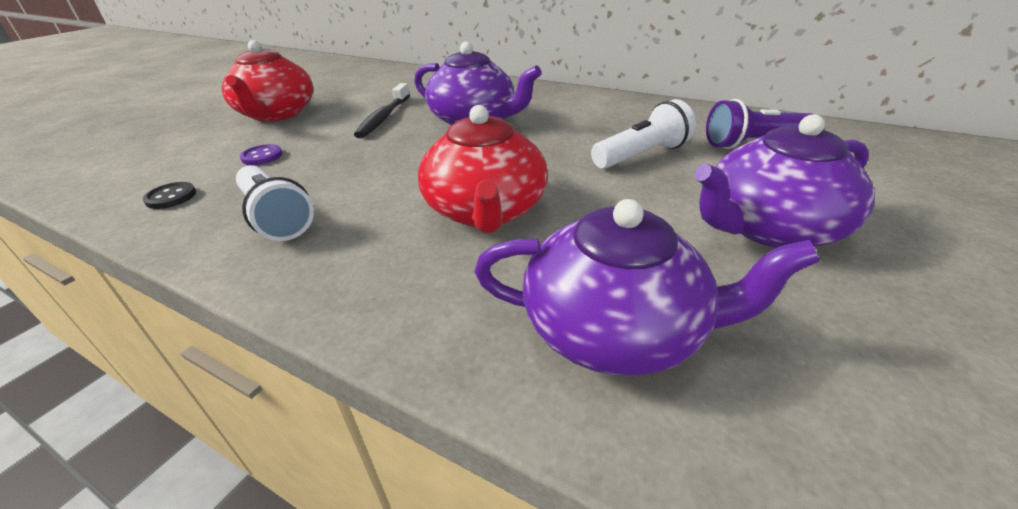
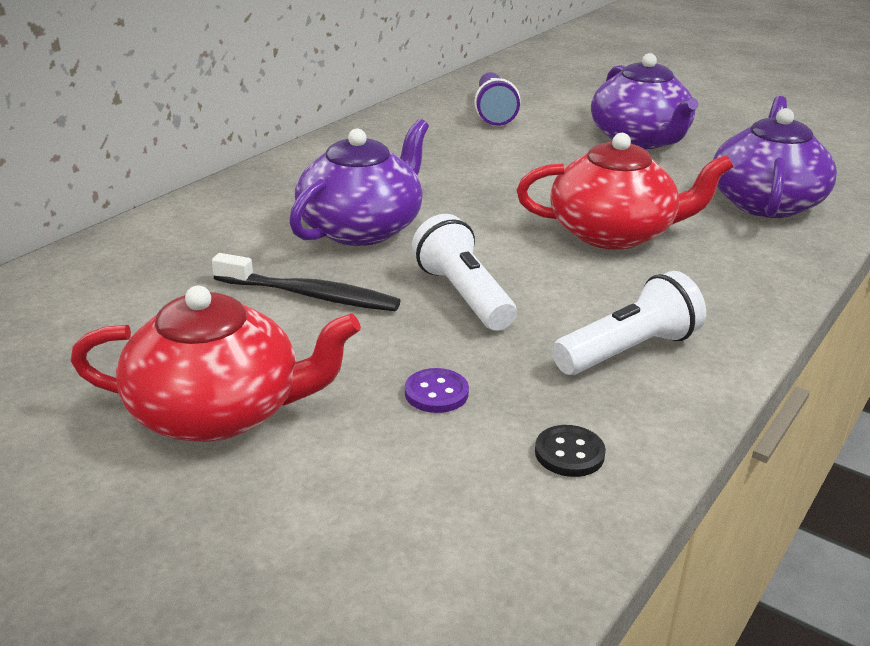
camera: 85 degrees left, 5 degrees down
(641, 155) = (506, 156): white flashlight -> white flashlight (463, 295)

